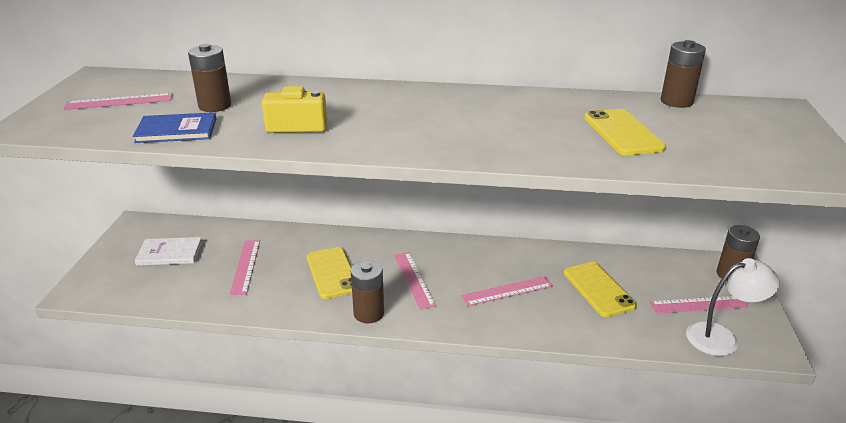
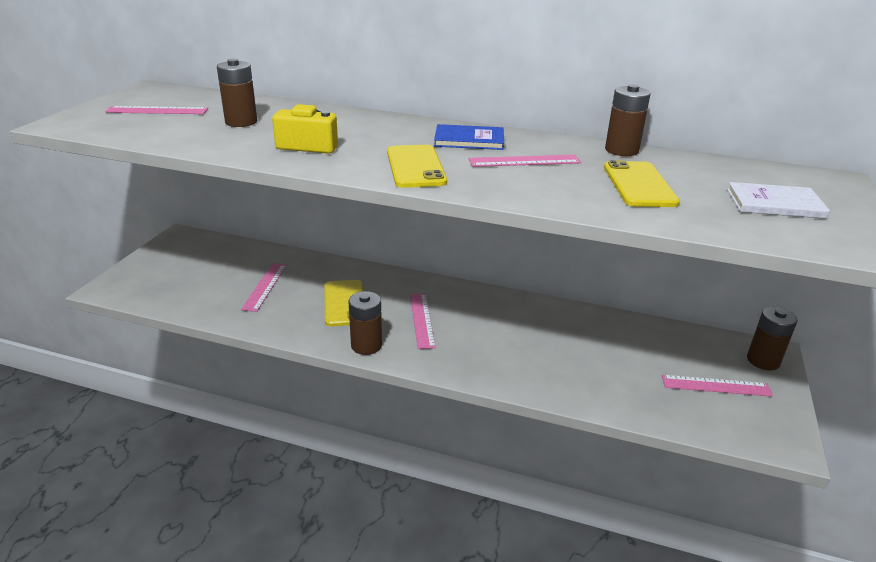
camera: 10 degrees right, 0 degrees up
(170, 253) = (200, 266): white book -> white book (775, 203)
(176, 130) = (194, 139): blue book -> blue book (469, 140)
(507, 291) = (512, 343): pink ruler -> pink ruler (524, 161)
(599, 289) = (610, 355): yellow phone -> yellow phone (416, 167)
(676, 101) = (714, 162): brown battery -> brown battery (621, 150)
(721, 337) = (731, 423): white lamp -> none

